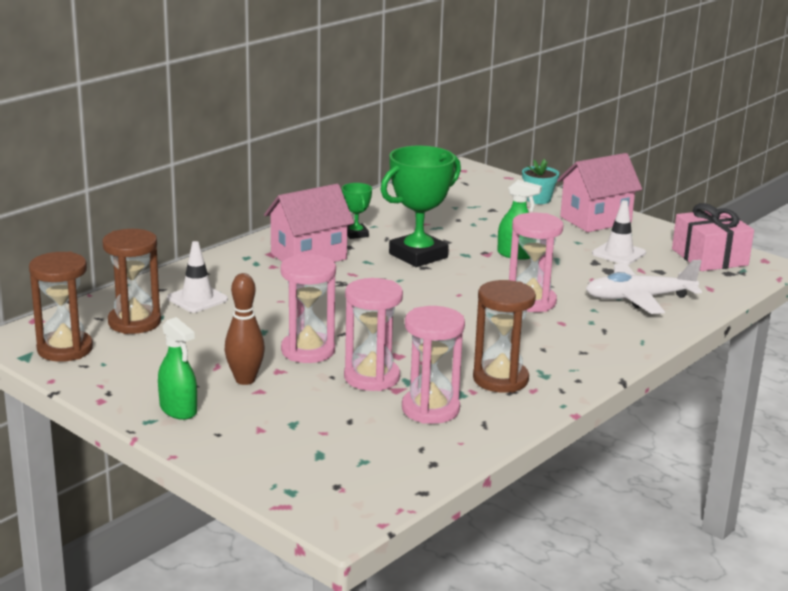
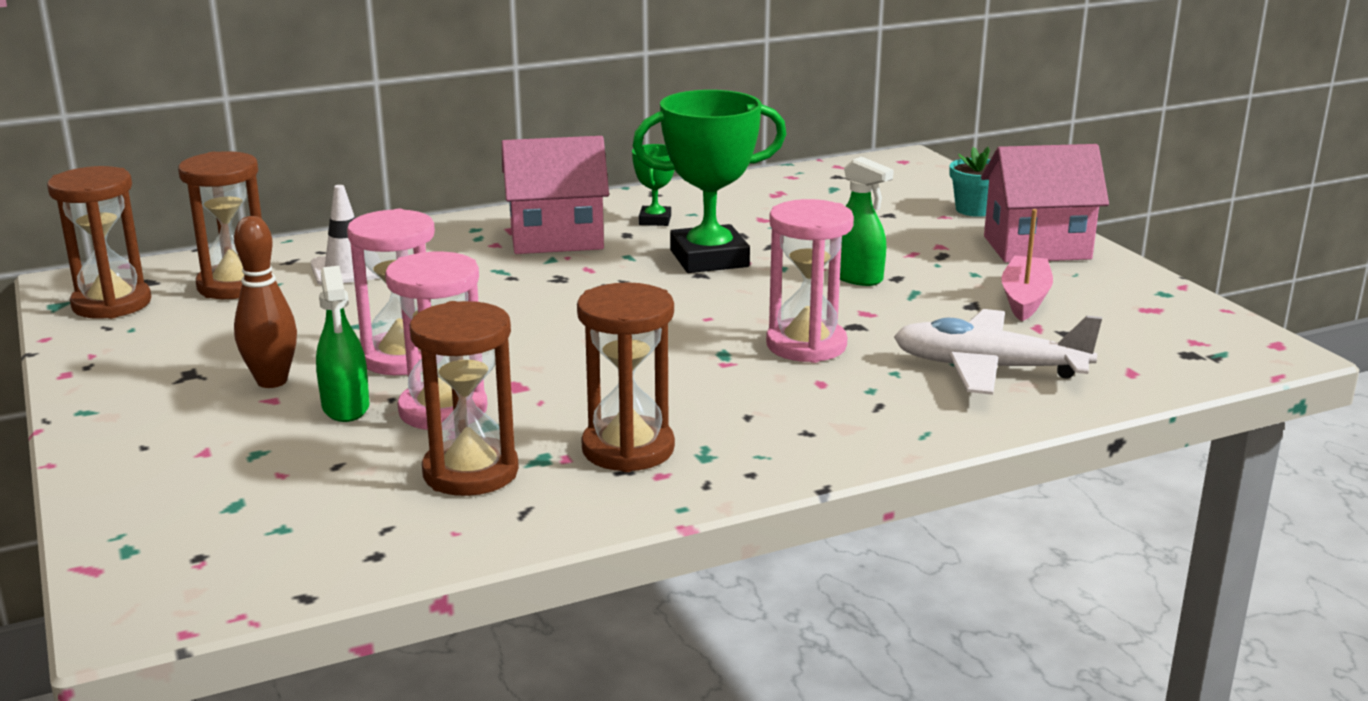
camera: 25 degrees right, 0 degrees up
(178, 410) = (138, 404): green spray bottle -> green spray bottle (346, 407)
(430, 409) = (470, 472): pink hourglass -> brown hourglass
(619, 253) = (1025, 298): white traffic cone -> pink boat
(709, 257) = (1178, 326): pink gift -> none

